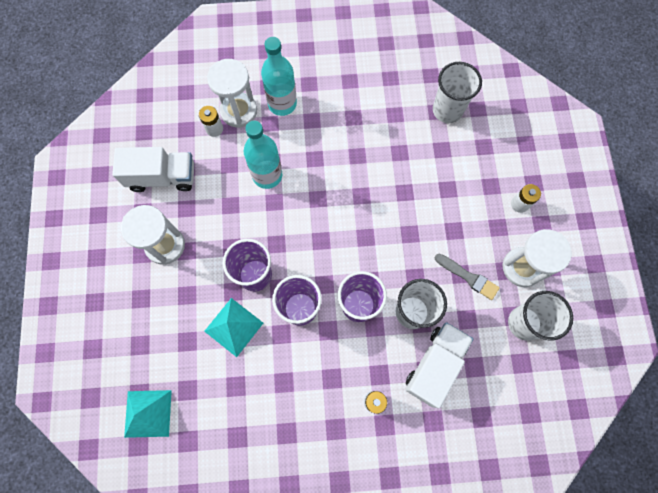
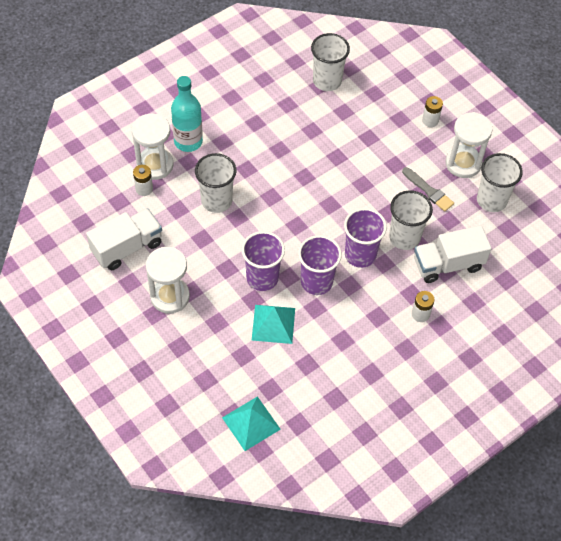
camera: 35 degrees left, 15 degrees down
(267, 175) = (216, 201): turquoise bottle -> white cup
(435, 365) = (448, 264): white truck -> white truck turned 105 degrees counterclockwise
(468, 277) = (429, 191): grey brush -> grey brush turned 45 degrees clockwise

